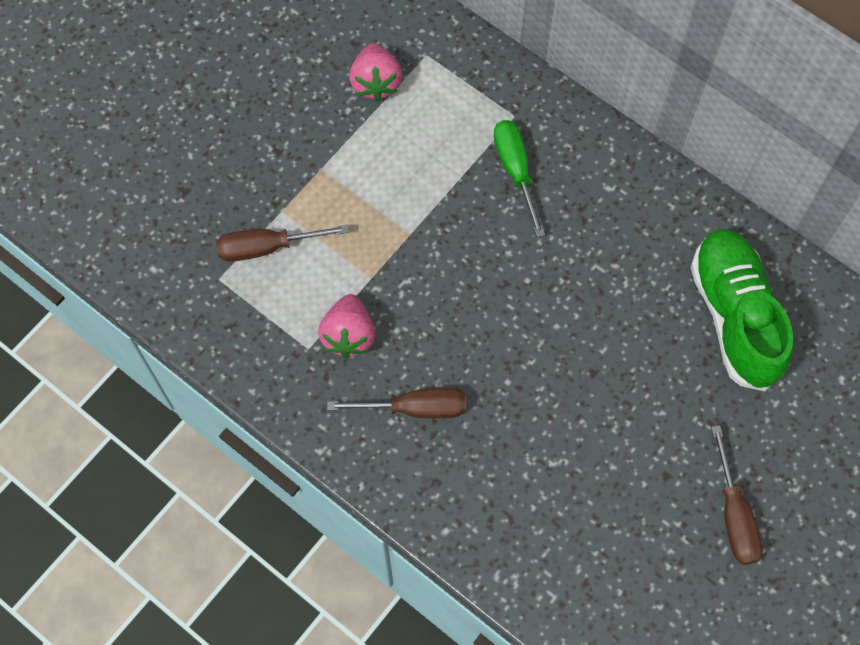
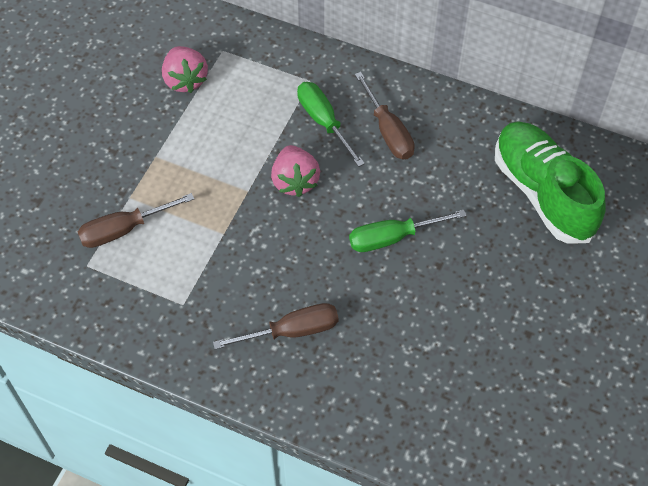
camera: 15 degrees left, 10 degrees down
(348, 335) = (216, 284): pink strawberry -> pink strawberry (295, 181)
(551, 328) = (392, 238): none -> green screwdriver
(734, 515) = (597, 352): brown screwdriver -> brown screwdriver (388, 132)

